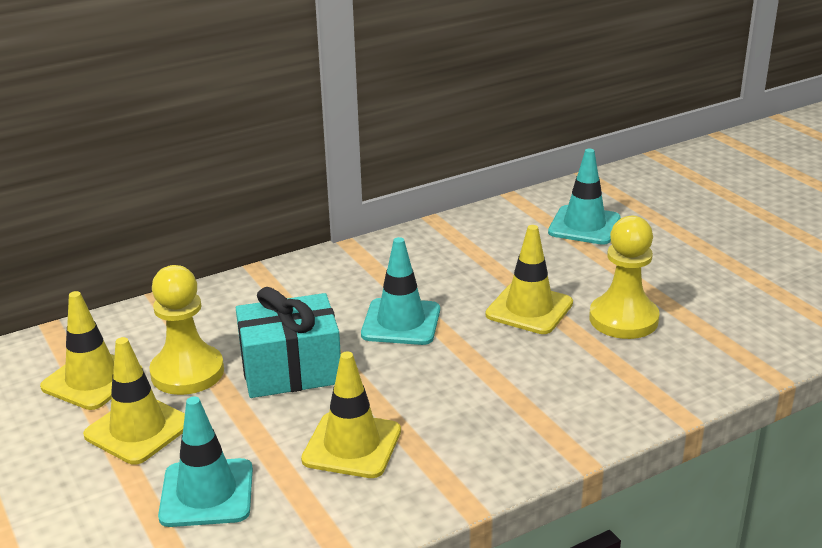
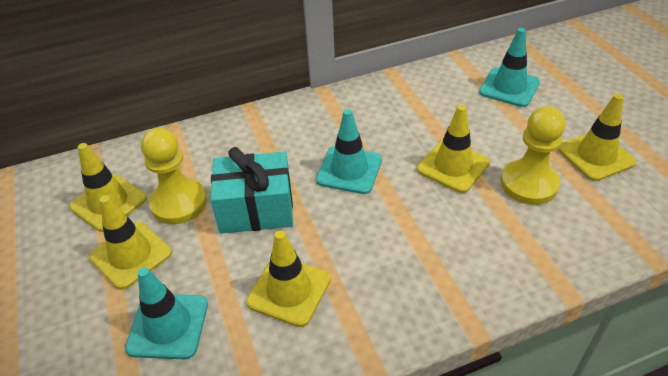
camera: 10 degrees right, 15 degrees up
(697, 286) = (595, 156): none -> yellow traffic cone

